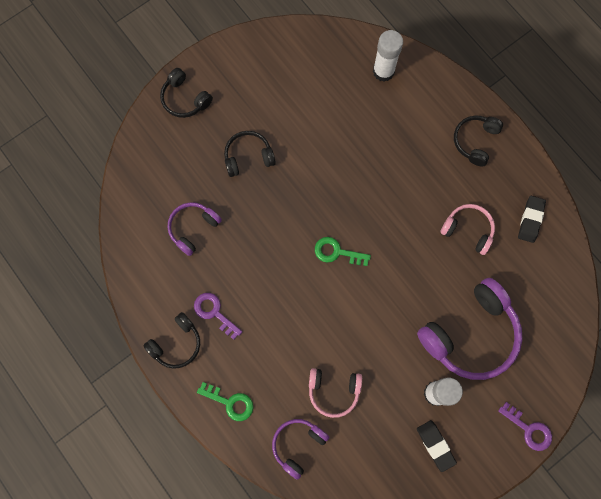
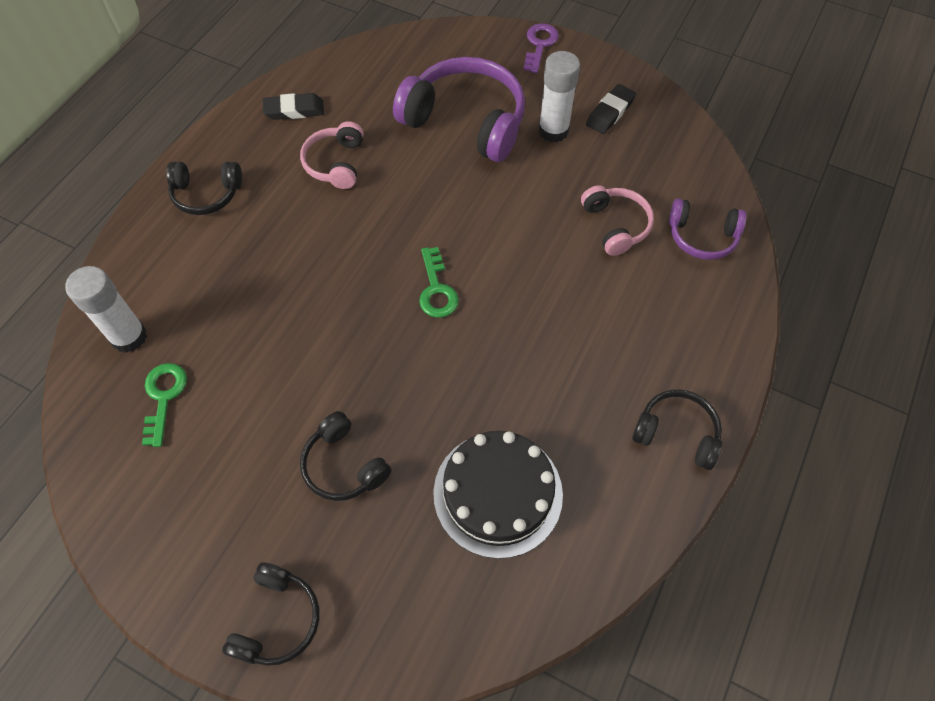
camera: 115 degrees left, 15 degrees down
(193, 228) = (498, 493): purple headphones -> black cake
(214, 313) = (604, 403): purple key -> none
(230, 402) = (706, 331): green key -> green key (164, 397)

